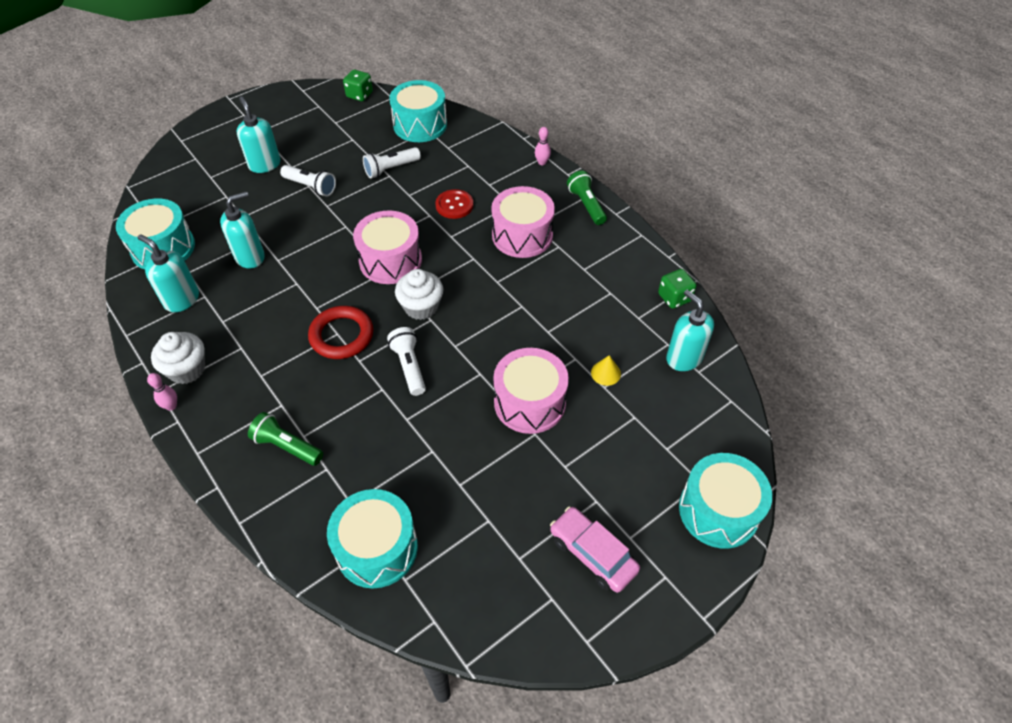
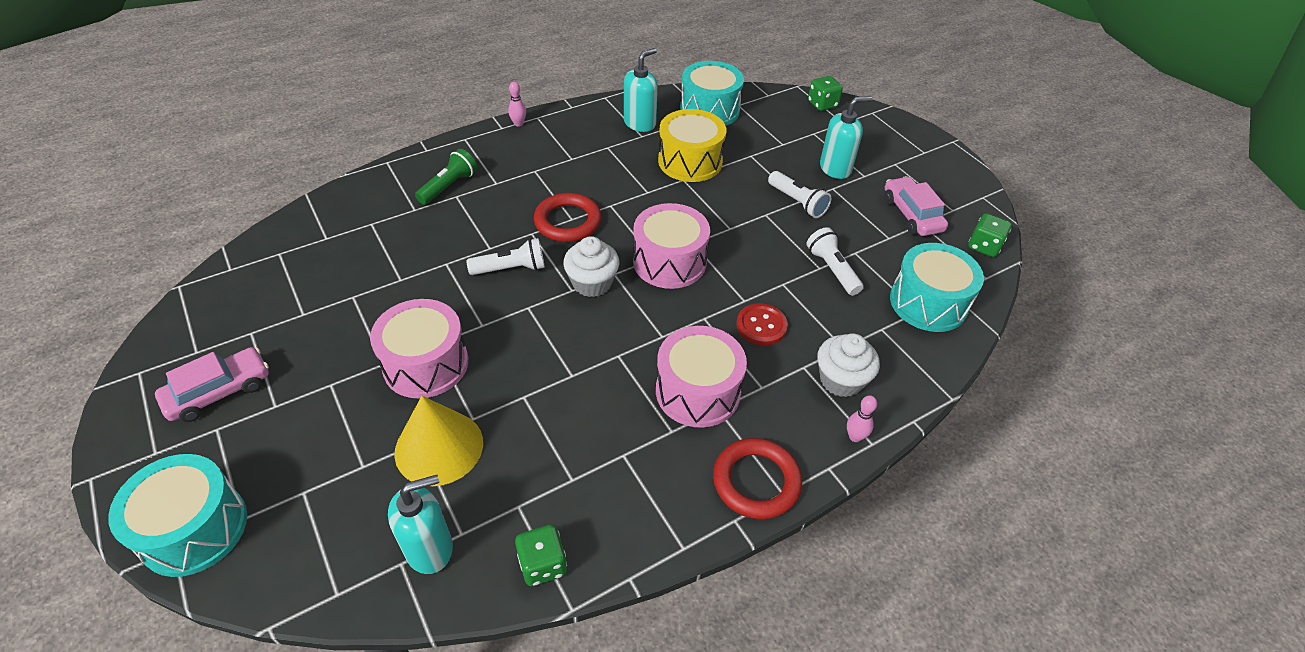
camera: 95 degrees right, 5 degrees down
(164, 170) = (822, 104): none -> green dice
(187, 369) = (555, 130): white cupcake -> white cupcake (841, 380)
(250, 257) = (690, 161): turquoise soap dispenser -> yellow drum
(311, 187) = (797, 202): white flashlight -> white flashlight turned 75 degrees counterclockwise
(325, 126) = (911, 214): none -> pink car
(377, 548) = (318, 237): turquoise drum -> none
(586, 205) = (756, 481): green flashlight -> red ring
(605, 373) = (439, 447): yellow cone -> yellow cone, size x2.23

